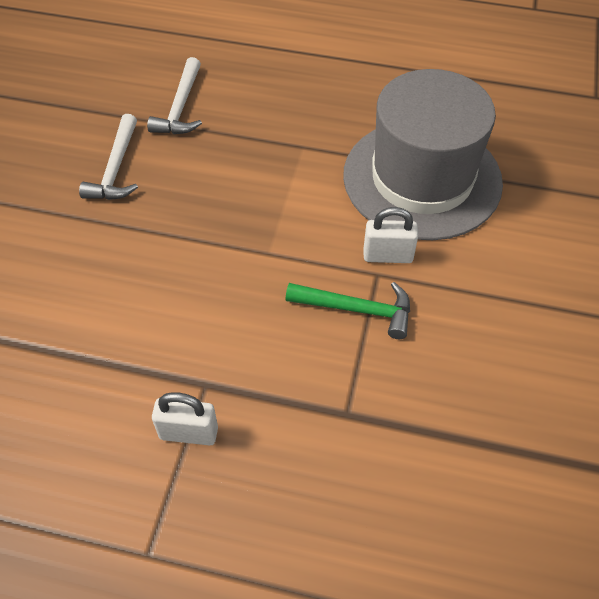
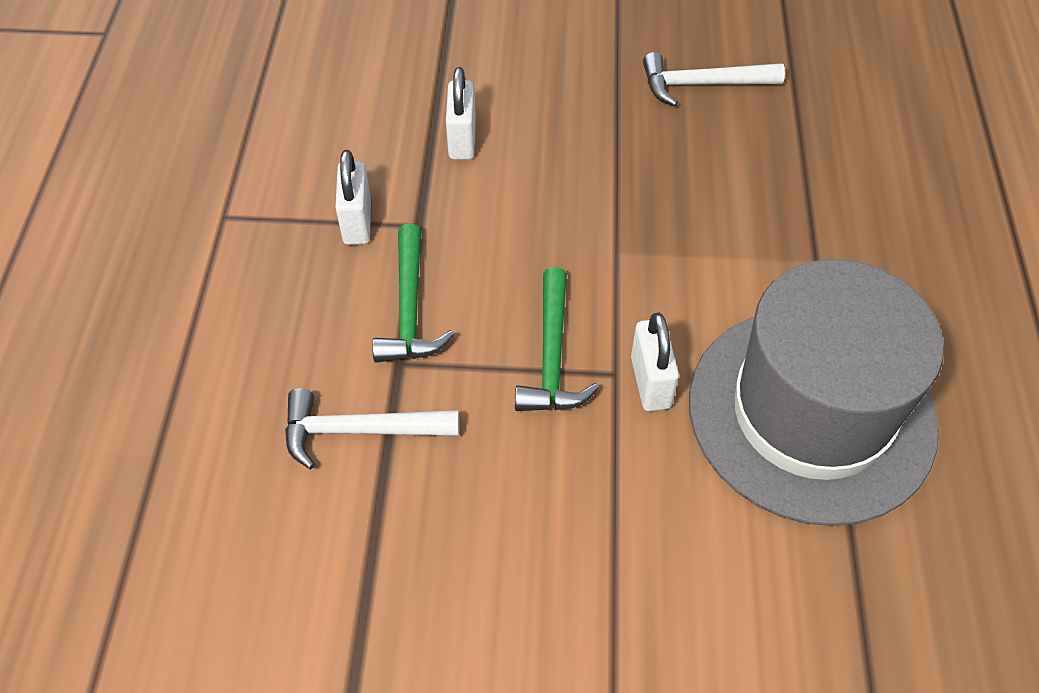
camera: 80 degrees right, 0 degrees up
(117, 339) = (462, 140): none -> white padlock
(181, 107) = (833, 121): white hammer -> white hammer (360, 431)
(293, 400) = (410, 308): none -> green hammer

